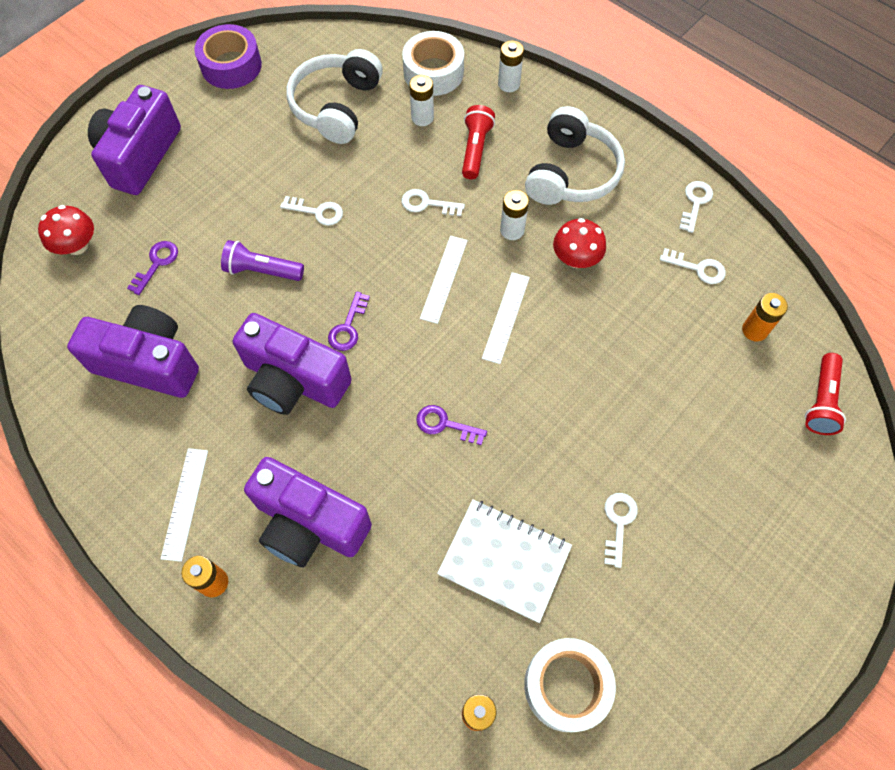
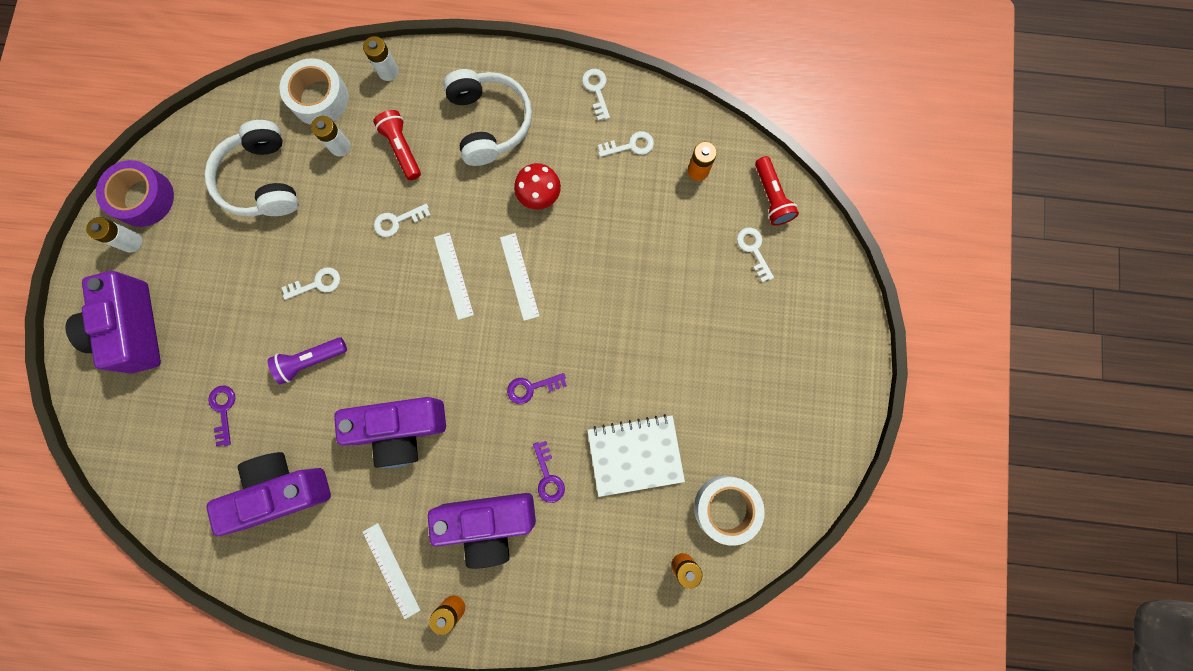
camera: 35 degrees left, 15 degrees up
(77, 245) = (146, 438): red mushroom -> none
(348, 327) = (410, 362): purple key -> purple key (548, 477)
(512, 230) = (477, 202): white battery -> white battery (132, 242)
(618, 523) = (692, 377): white key -> white key (753, 250)

